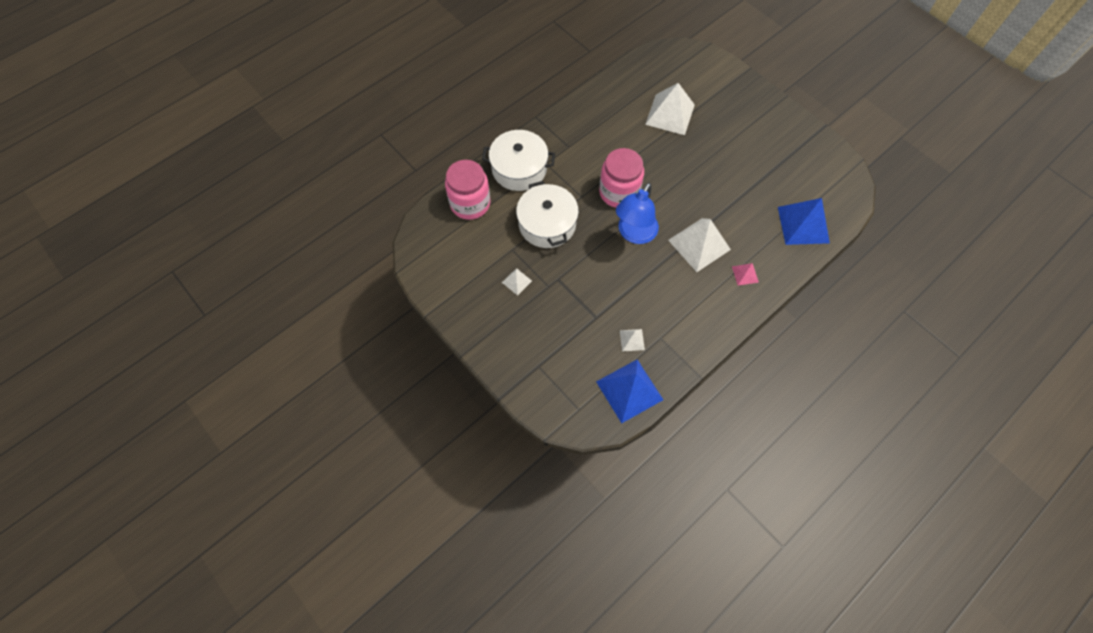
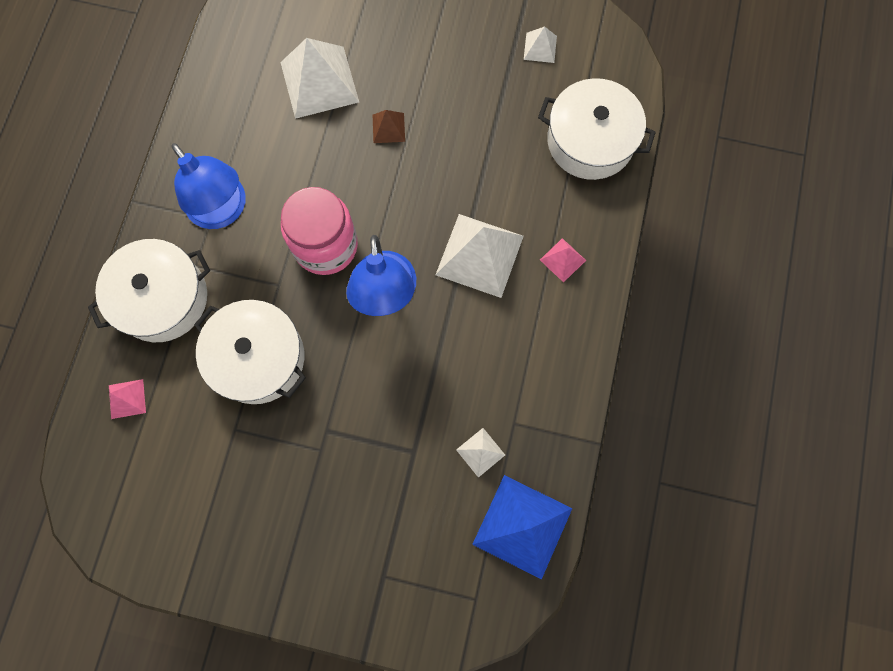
camera: 35 degrees left, 10 degrees up
(470, 203) = (127, 398): pink jar -> pink pyramid
(517, 281) = (273, 473): white pyramid -> white pyramid (540, 47)
(577, 146) = (223, 211): none -> blue lamp
(692, 156) = (388, 128): none -> brown pyramid
(803, 224) = (590, 141): blue pyramid -> white pot

